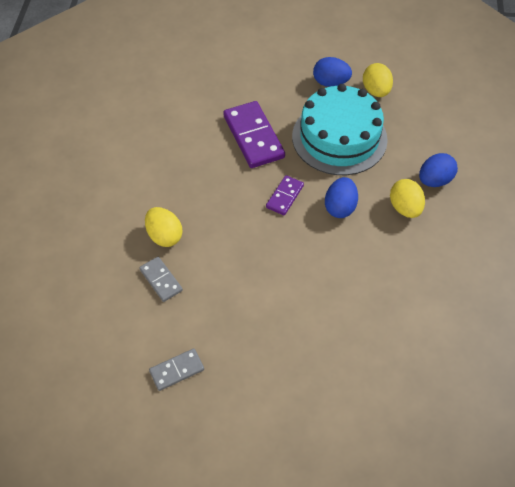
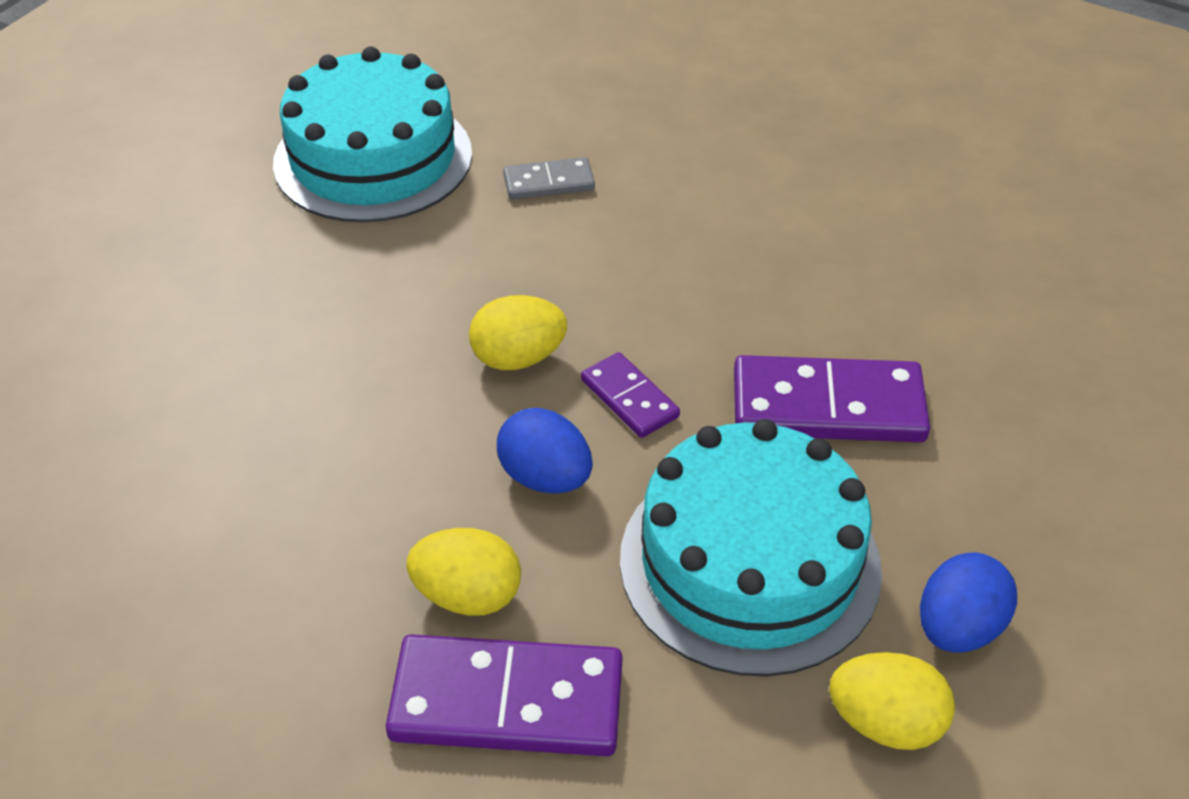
camera: 115 degrees right, 10 degrees down
(164, 236) = (639, 209): yellow egg -> yellow egg (518, 358)
(177, 370) = (373, 158): grey domino -> turquoise cake
(434, 180) = (507, 701): blue egg -> purple domino

